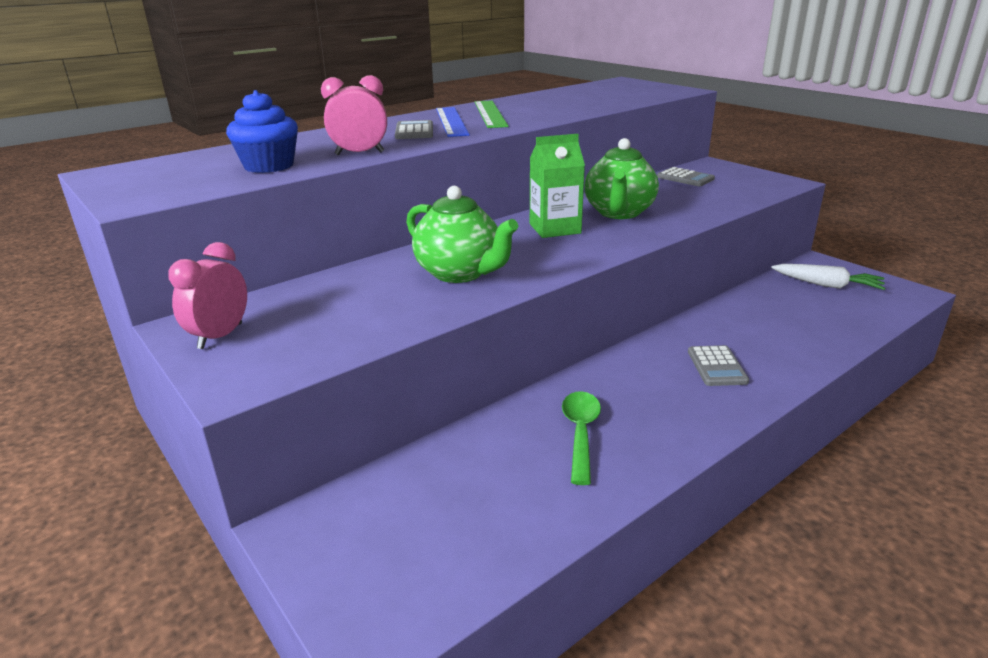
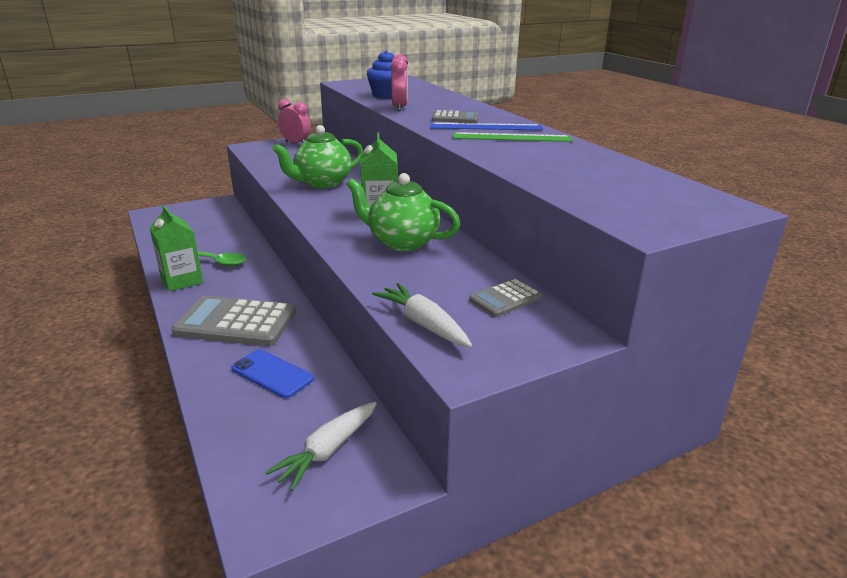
camera: 100 degrees right, 0 degrees up
(656, 446) = (182, 280): none -> green carton
(716, 366) = (236, 322): grey calculator -> grey calculator, size x1.95
(750, 194) = (423, 324): none -> white carrot
(775, 324) = (272, 374): none -> blue phone

